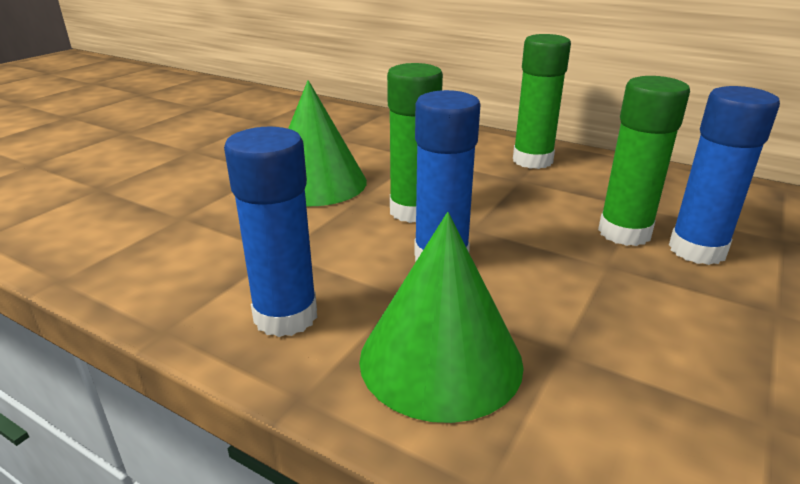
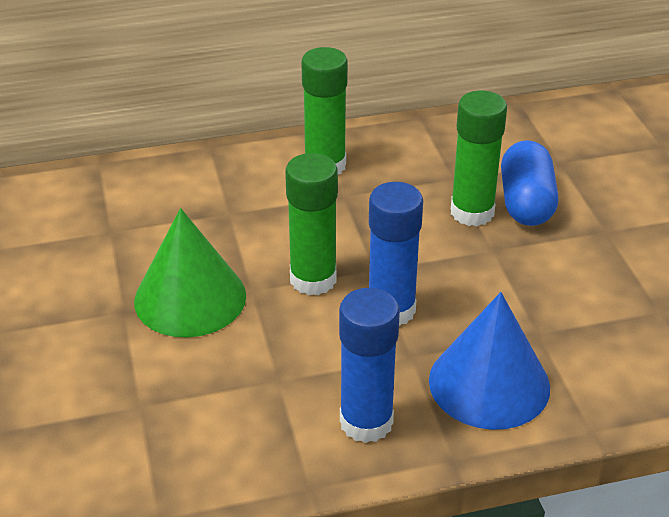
camera: 45 degrees left, 10 degrees up
(440, 359) = (489, 383): green cone -> blue cone
(697, 250) = (526, 203): blue glue stick -> blue capsule

